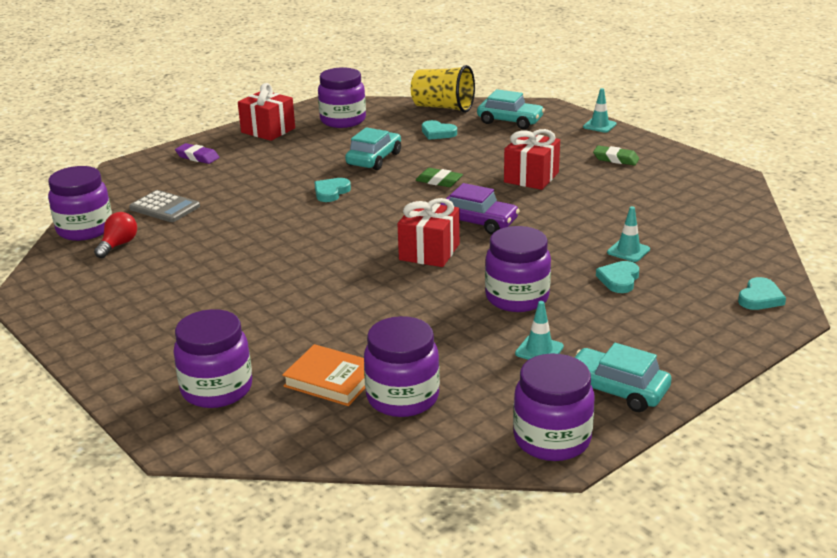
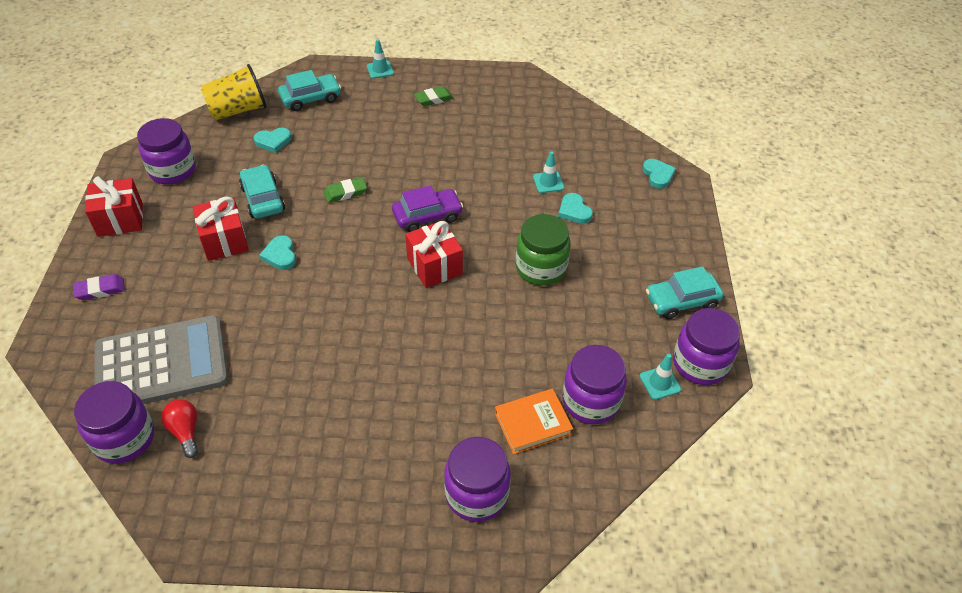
camera: 50 degrees left, 20 degrees up
(164, 207) = (161, 364): grey calculator -> grey calculator, size x1.95
(517, 298) = (541, 268): purple jar -> green jar
(531, 177) = (403, 150): red gift -> red gift (224, 241)
(539, 350) = (608, 302): turquoise traffic cone -> turquoise traffic cone (660, 383)

